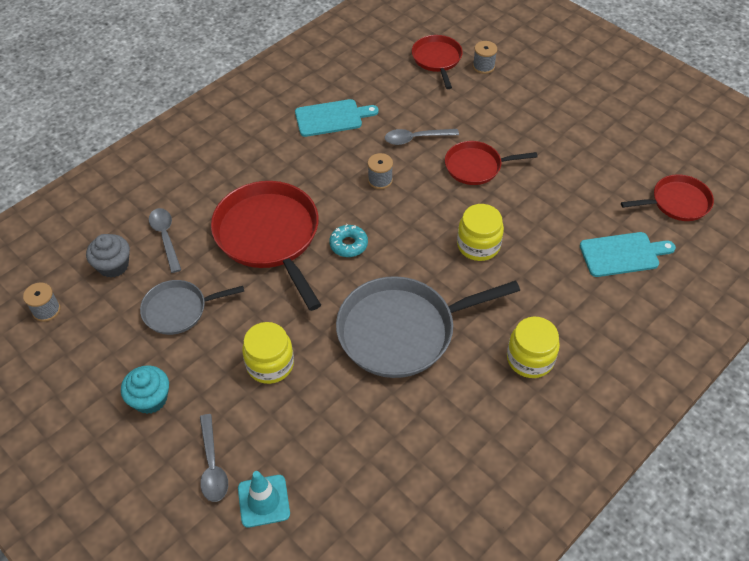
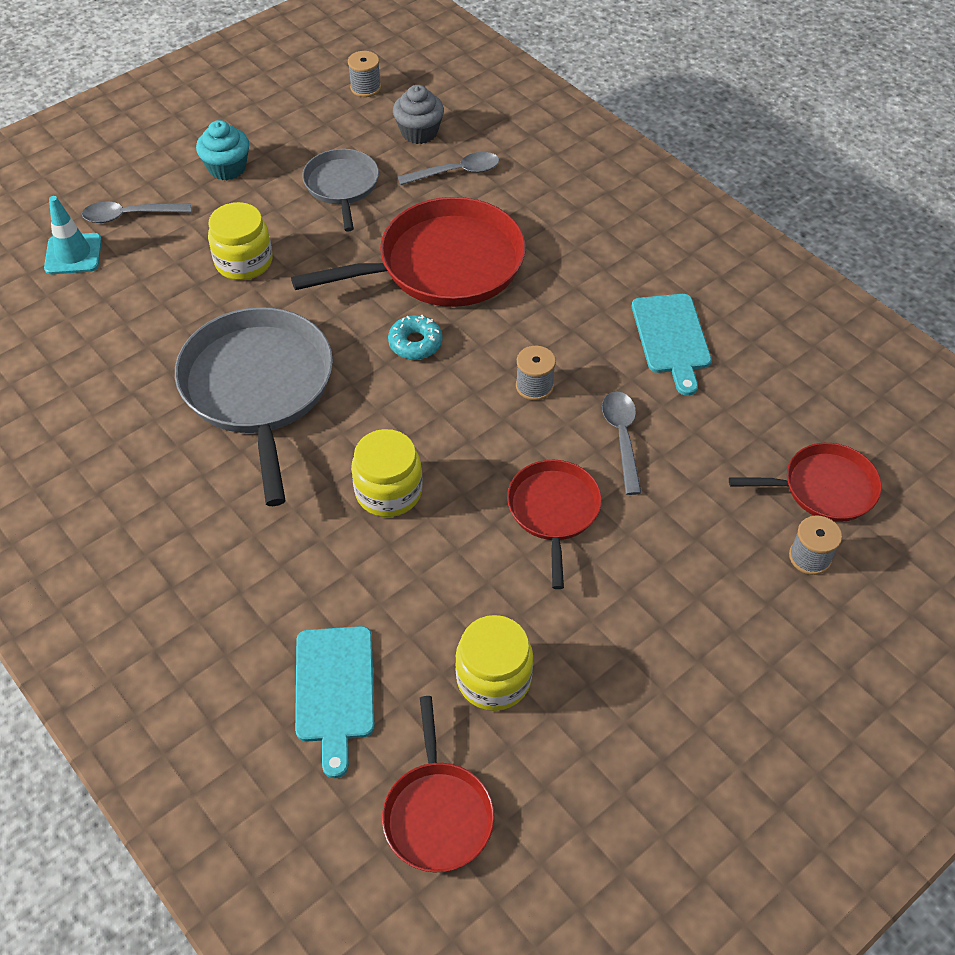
camera: 95 degrees right, 0 degrees up
(530, 359) = (174, 524): yellow jar -> yellow jar (493, 678)

